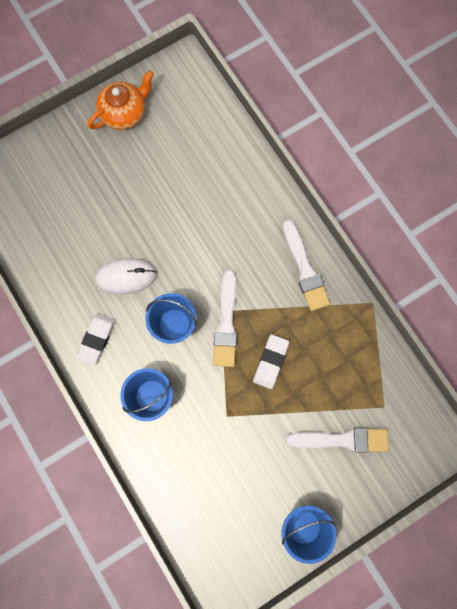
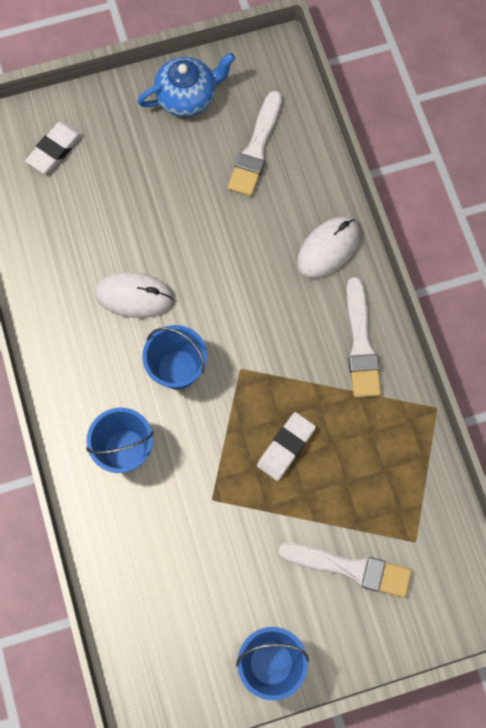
camera: 15 degrees right, 5 degrees down
(96, 339) = (76, 363): white eraser -> white eraser (55, 149)
(124, 113) = (187, 97): orange teapot -> blue teapot
(226, 323) = (243, 385): white brush -> white brush (256, 149)
(261, 203) = (328, 248): none -> white mouse

